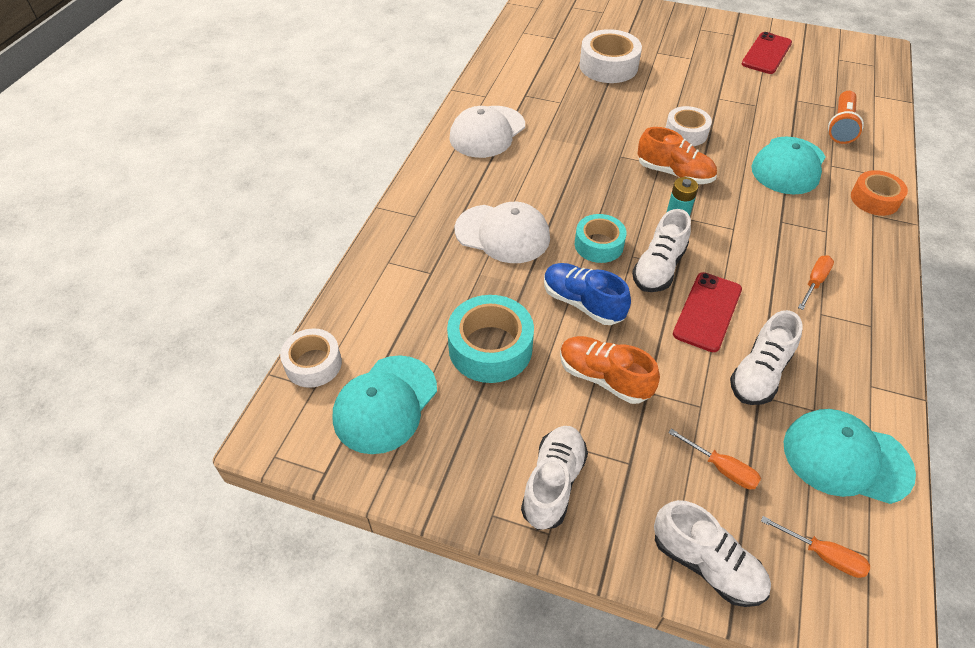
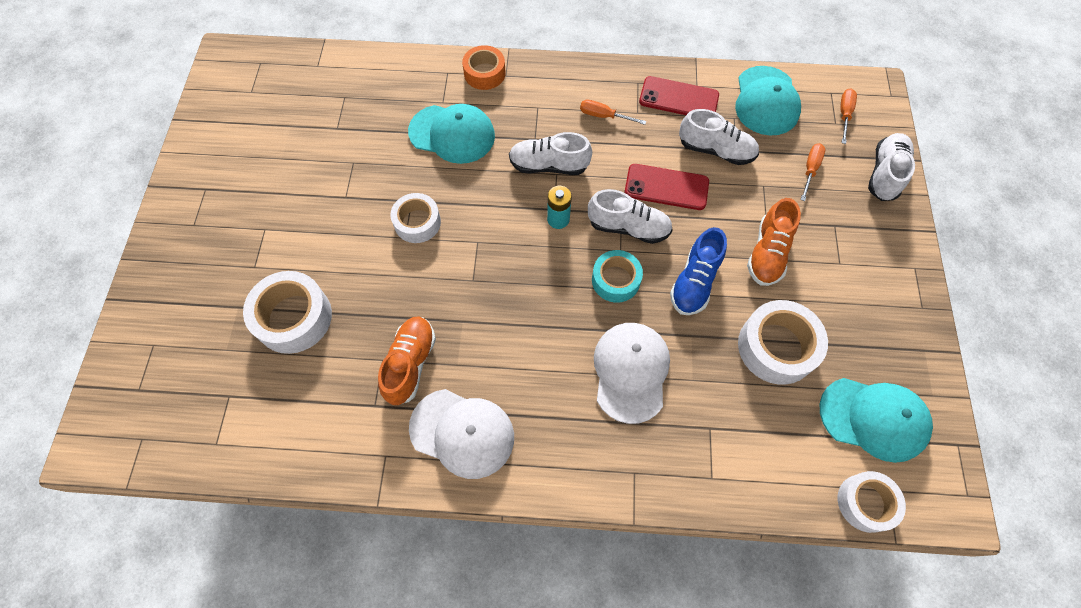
camera: 105 degrees left, 15 degrees up
(490, 348) = (776, 347): turquoise tape -> white tape
(553, 484) = (877, 272): white shoe -> white shoe (549, 165)
(674, 173) = (489, 227): orange shoe -> orange shoe (410, 364)
(766, 53) = (246, 155): red phone -> red phone (678, 99)
(841, 126) = (378, 93): orange flashlight -> none

